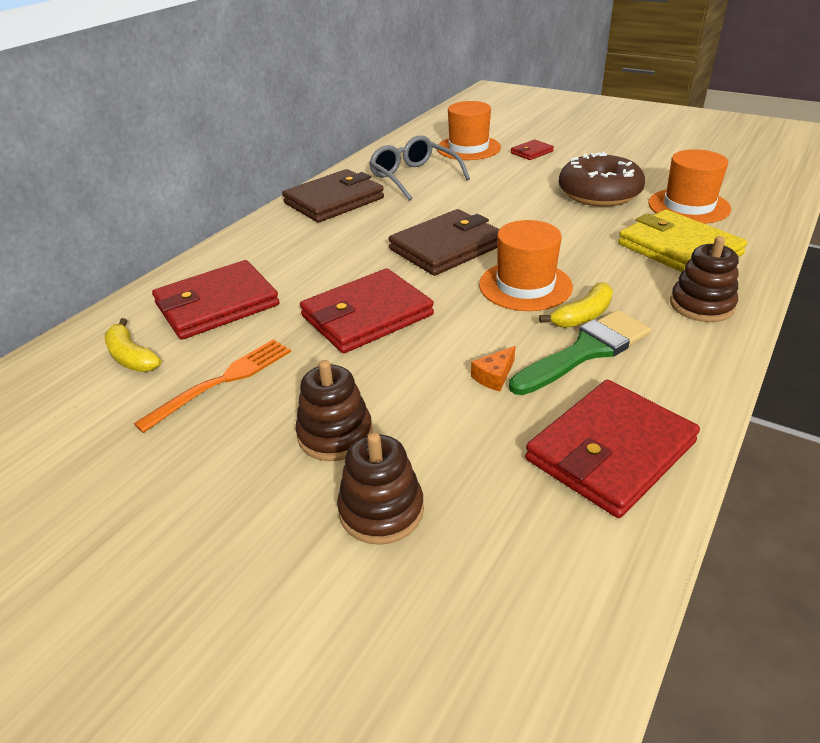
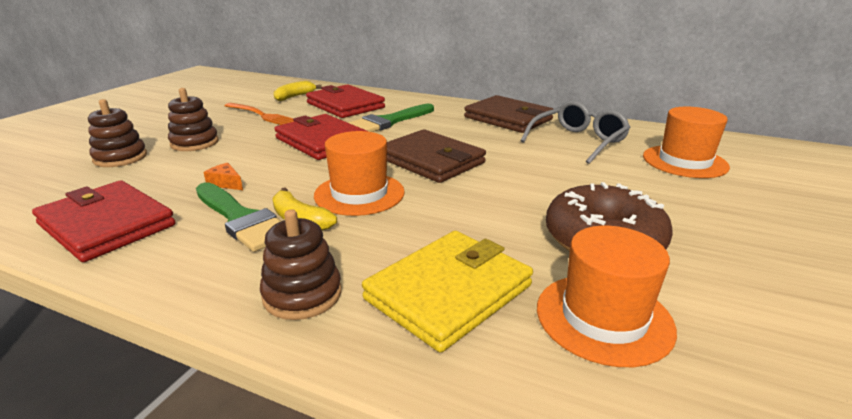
camera: 80 degrees right, 10 degrees down
(311, 270) = (388, 122): none -> green brush
(532, 152) = (711, 197): red wallet -> none

